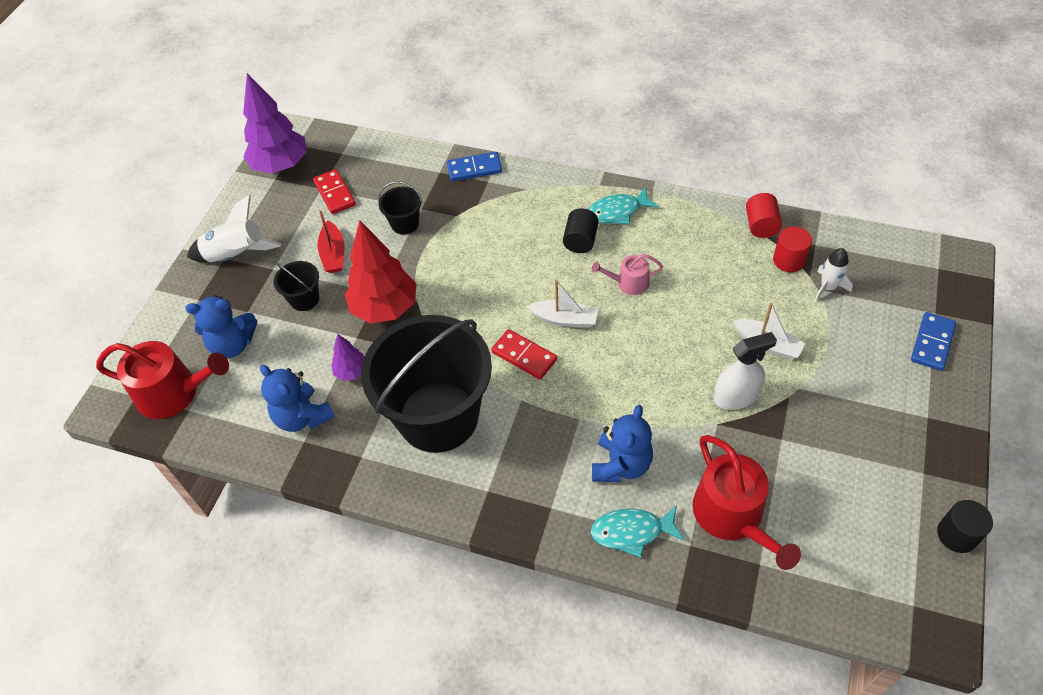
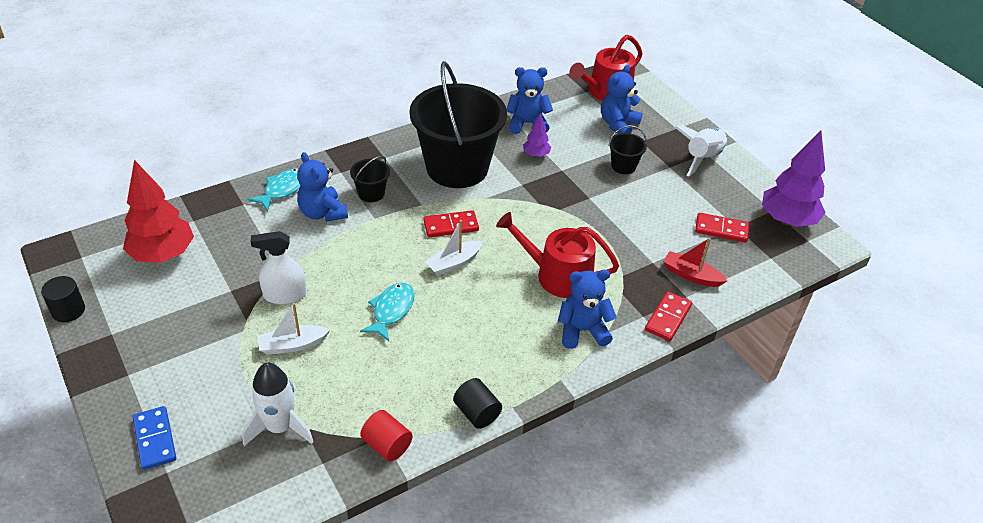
camera: 125 degrees right, 10 degrees down
(333, 254) = (652, 197): red boat -> red boat (691, 275)
(385, 308) = (571, 193): red tree -> red tree (163, 254)
(405, 224) = (645, 245): black bucket -> black bucket (371, 193)
(474, 169) = (667, 318): blue domino -> red domino
(542, 201) = (582, 330): none -> blue teddy bear
(580, 241) = (513, 322): black cylinder -> black cylinder (477, 413)
(617, 212) = (516, 366): turquoise fish -> turquoise fish (391, 310)
(628, 283) = (440, 317): pink watering can -> none
(733, 516) = (228, 231): red watering can -> red watering can (557, 275)
(736, 396) = (285, 295): white spray bottle -> white spray bottle turned 60 degrees clockwise
(788, 260) = (333, 428): red cylinder -> none
(828, 287) = (279, 427): white rocket -> white rocket, size x1.57

